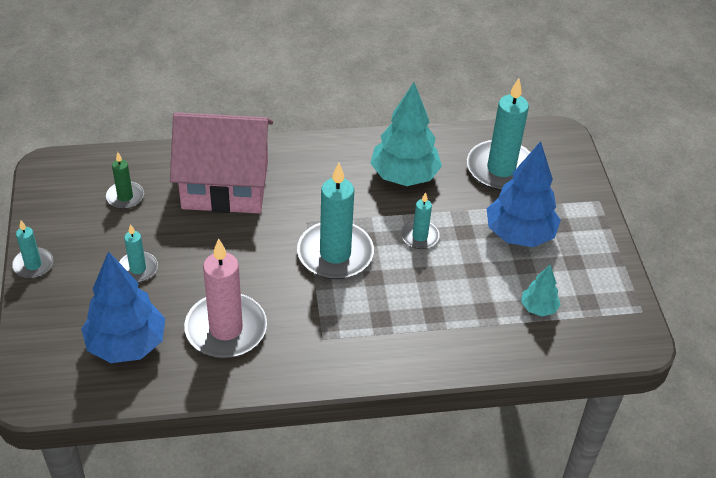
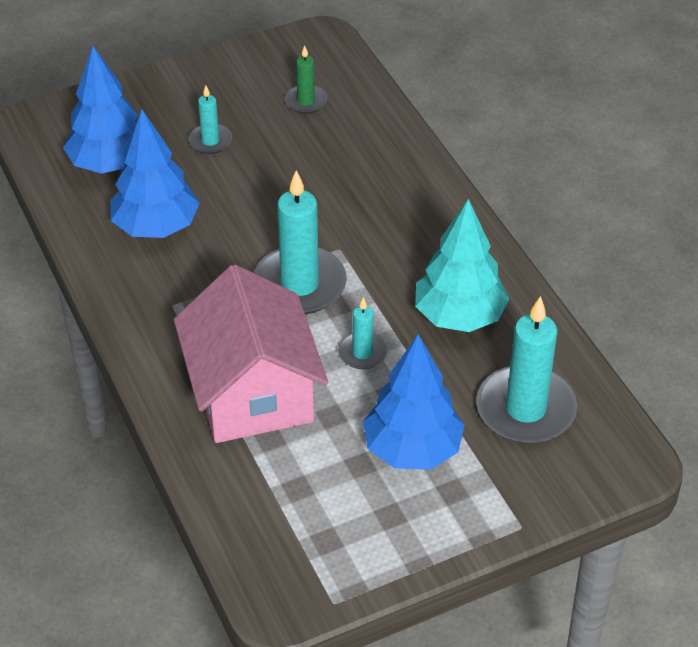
camera: 75 degrees right, 0 degrees up
(33, 265) = (185, 71): turquoise candle -> none
(225, 185) = (362, 169): pink house -> pink house (252, 392)
(226, 329) = (156, 227): pink candle -> blue tree
(538, 308) = (294, 490): turquoise tree -> none

